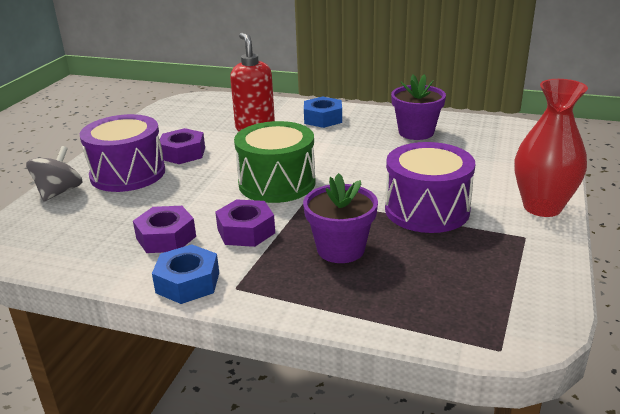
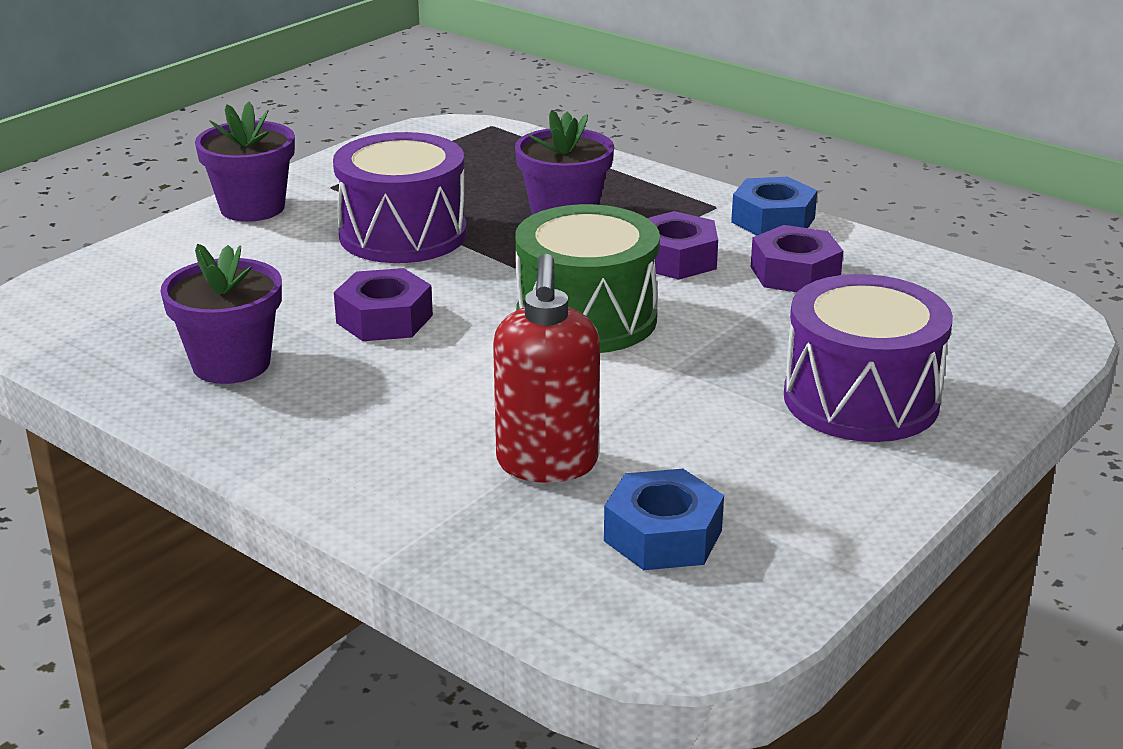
camera: 160 degrees left, 0 degrees up
(59, 192) = (993, 387): grey spinning top -> none
(183, 153) = (739, 425): purple nut -> purple nut (384, 319)
(323, 119) = (371, 452): blue nut -> blue nut (663, 535)
(542, 207) = (252, 208): red vase -> purple flower pot

